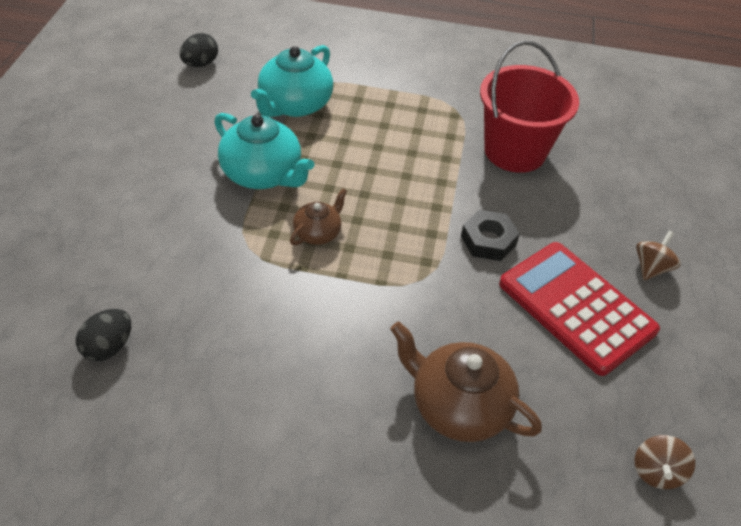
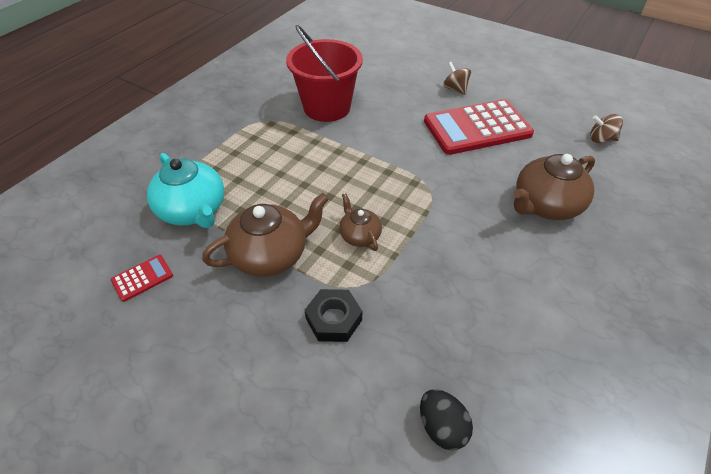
camera: 65 degrees left, 0 degrees up
(200, 64) = (76, 267): black egg -> none
(203, 104) = (142, 278): none -> red calculator
(263, 174) = (271, 254): turquoise teapot -> brown teapot
(488, 240) = (406, 146): black nut -> black nut (333, 319)
(656, 472) = (601, 139): brown spinning top -> brown spinning top turned 150 degrees clockwise

